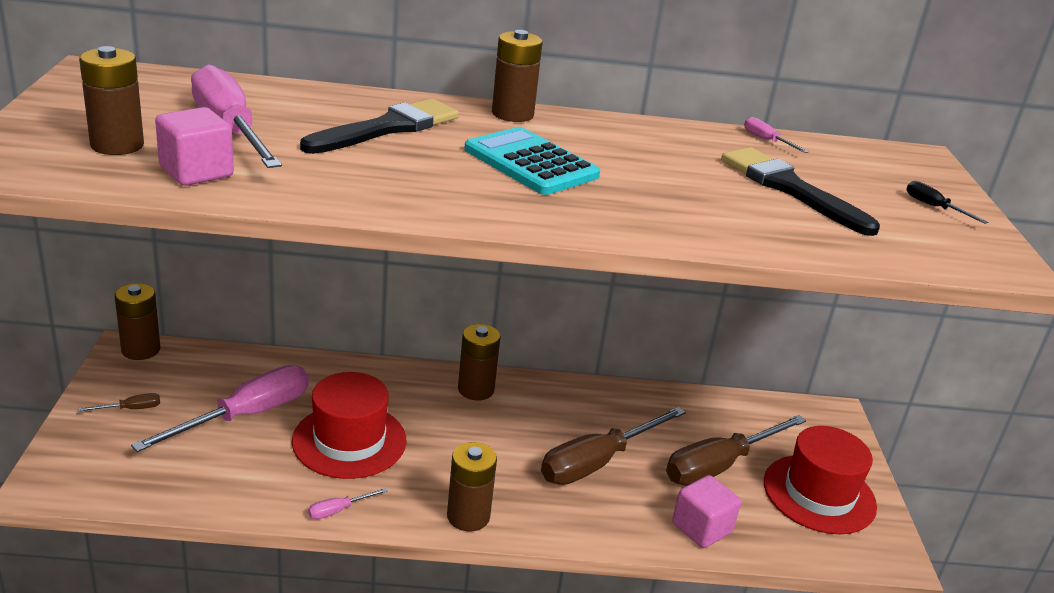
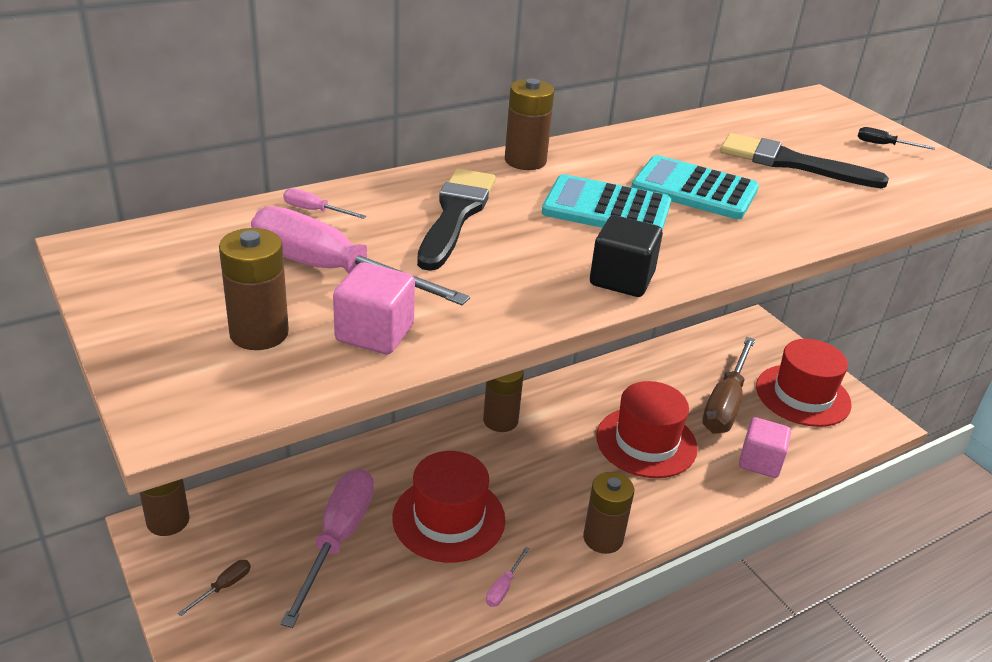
camera: 30 degrees left, 5 degrees up
(458, 208) = (621, 279): none -> black cube
(597, 462) = (646, 442): brown screwdriver -> red hat
(644, 176) = (694, 189): none -> turquoise calculator
(766, 140) = (719, 120): pink screwdriver -> pink screwdriver (315, 211)

